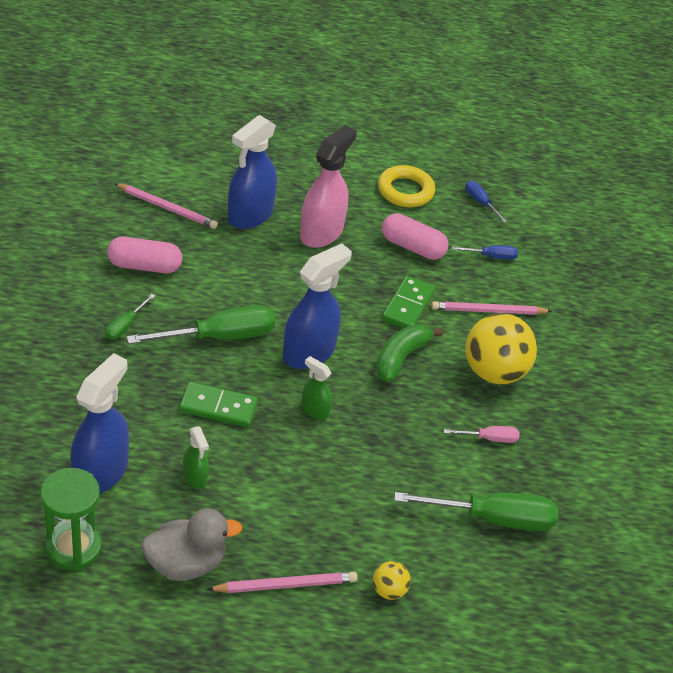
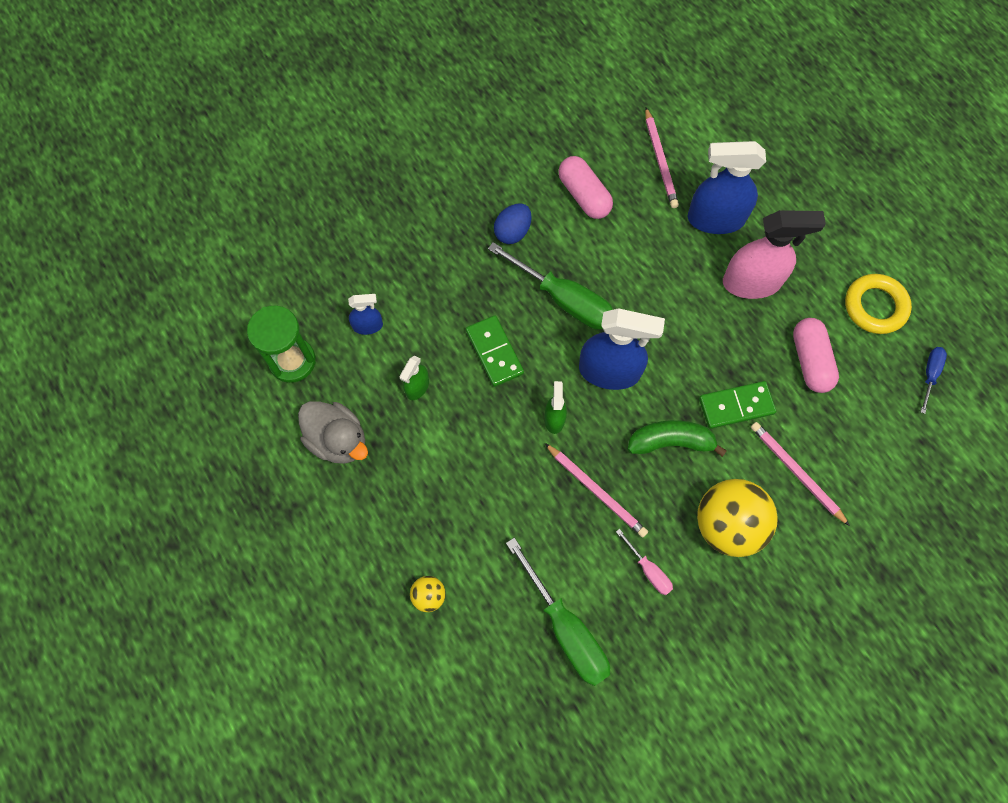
camera: 60 degrees right, 25 degrees up
(101, 472) = (368, 326): blue spray bottle -> blue spray bottle, size x0.50
(125, 326) = (512, 232): green screwdriver -> blue egg
(285, 585) = (374, 519): pink pencil -> pink pencil (596, 491)
(491, 256) = (868, 430): blue screwdriver -> none

